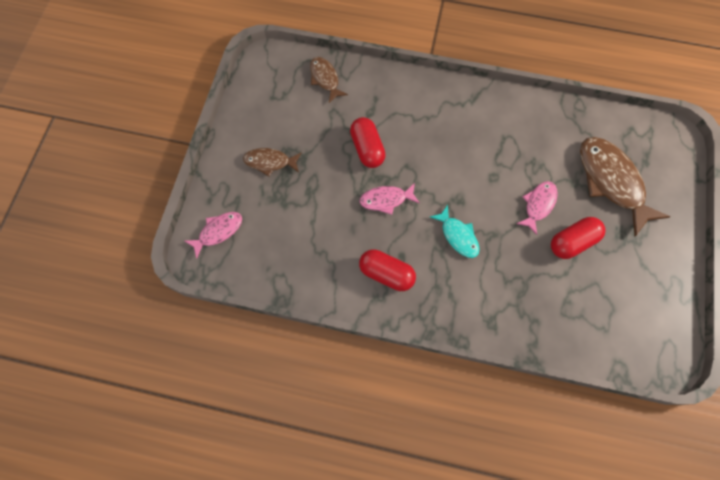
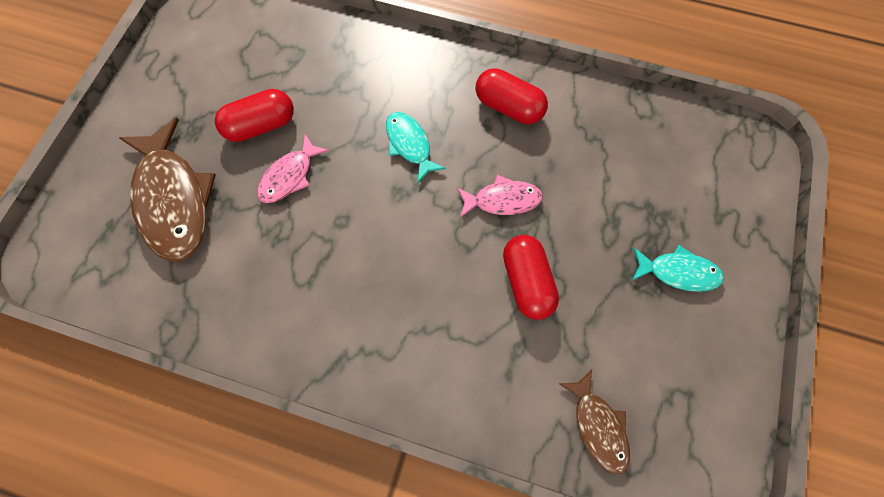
camera: 175 degrees left, 0 degrees up
(218, 232) = (736, 175): pink fish -> none
(270, 162) = (678, 272): brown fish -> turquoise fish

